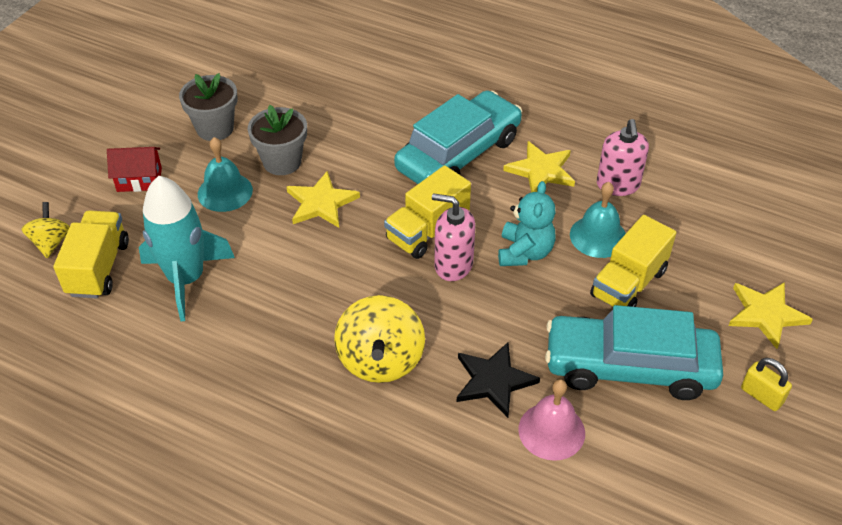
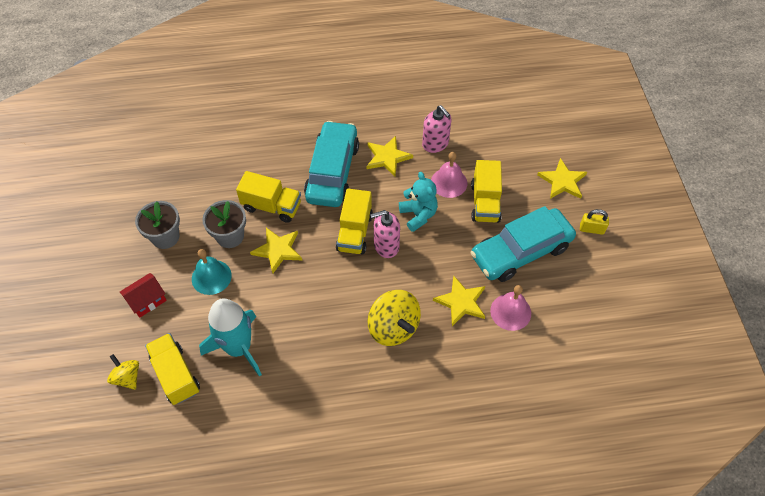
camera: 35 degrees left, 10 degrees up
(355, 155) = (272, 206): none -> yellow truck
(493, 381) = (461, 302): black star -> yellow star
(598, 236) = (449, 182): turquoise bell -> pink bell

